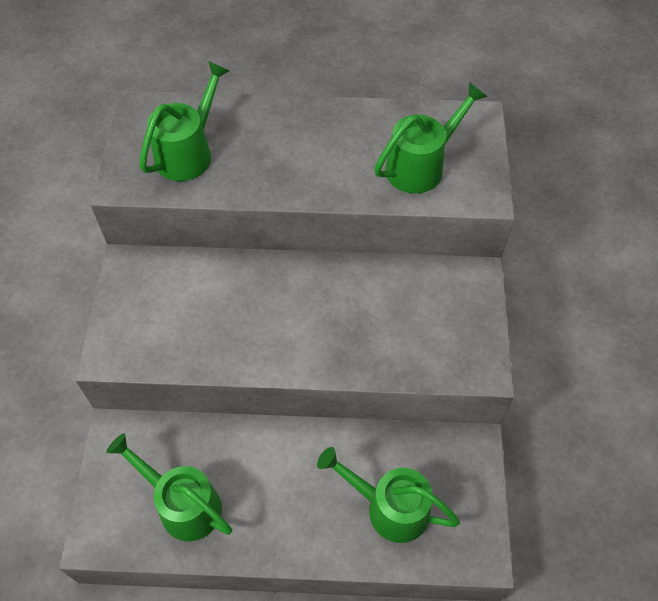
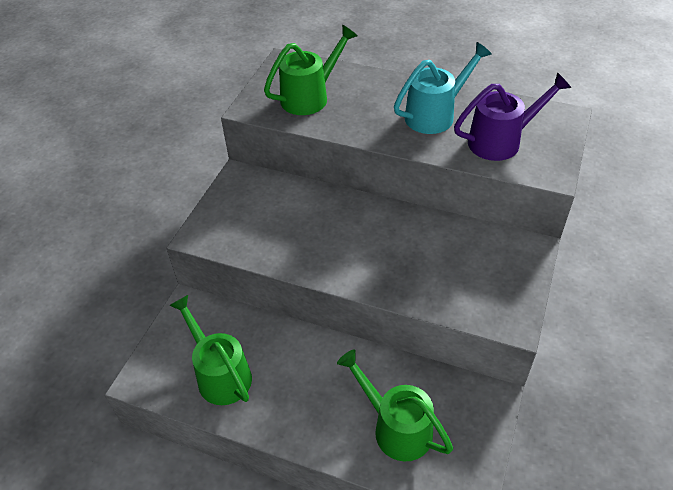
camera: 20 degrees right, 10 degrees down
(340, 146) = (436, 114): none -> turquoise watering can
(421, 165) = (502, 141): green watering can -> purple watering can

